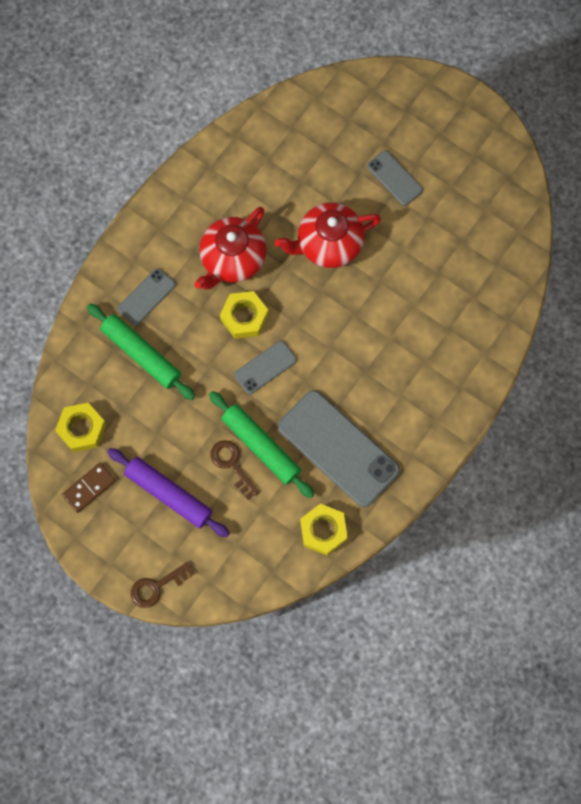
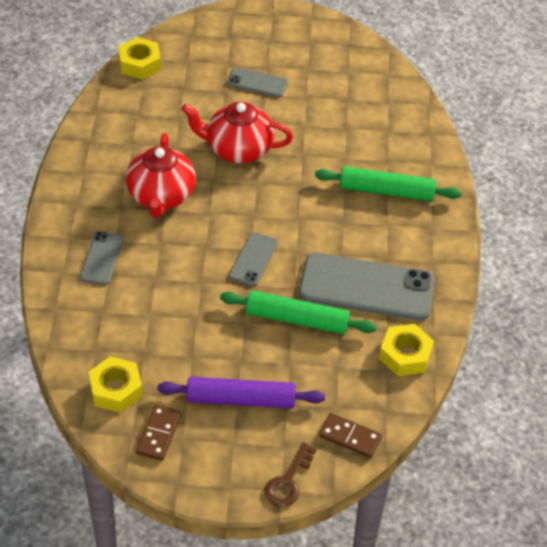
camera: 35 degrees left, 25 degrees down
(142, 354) = (130, 303): green rolling pin -> green rolling pin (386, 191)
(228, 577) = (350, 437): none -> brown domino
(232, 464) = (281, 346): brown key -> none
(244, 317) = (205, 232): yellow nut -> yellow nut (140, 64)
(328, 244) = (237, 149): red teapot -> red teapot turned 60 degrees clockwise

